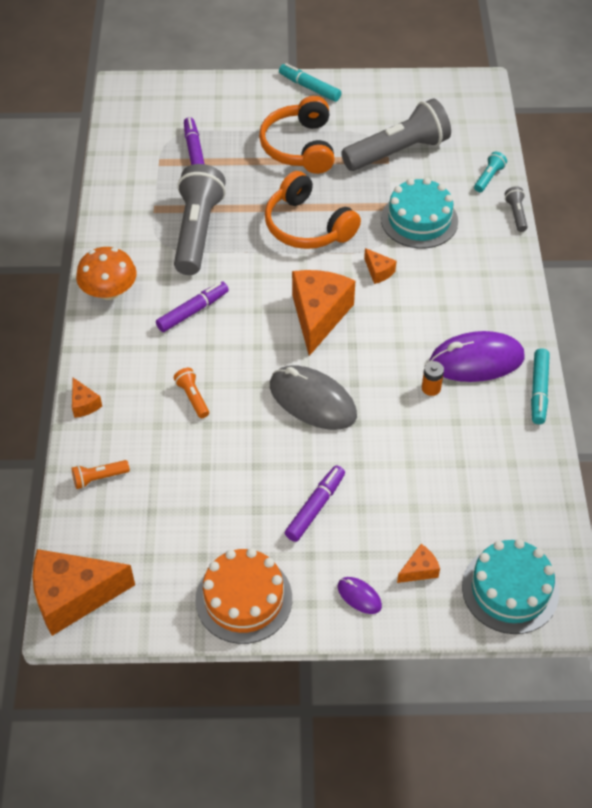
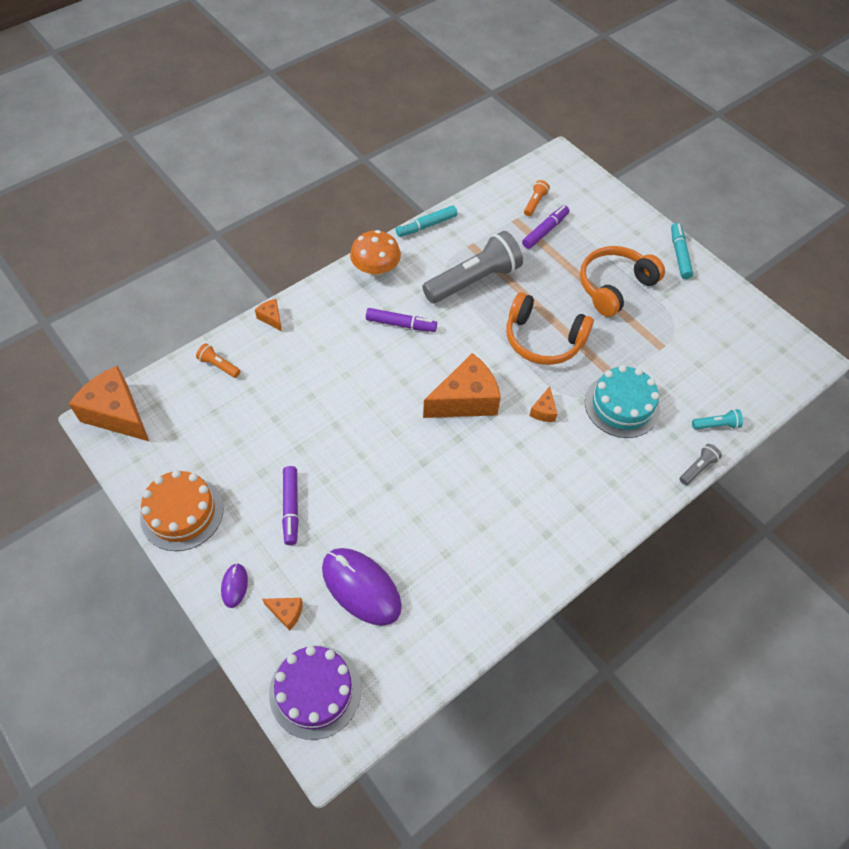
camera: 50 degrees right, 5 degrees up
(84, 404) = (271, 318): orange cheese -> orange cheese turned 120 degrees clockwise
(192, 397) = (327, 373): orange flashlight -> orange flashlight (535, 203)
(307, 226) = (543, 339): orange headphones -> orange headphones turned 75 degrees counterclockwise
(312, 401) = (384, 446): grey mouse -> none
(315, 507) = (291, 508): purple marker -> purple marker turned 90 degrees clockwise
(398, 151) = (677, 348): grey flashlight -> none
(431, 388) = (463, 516): orange battery -> none
(476, 360) = (518, 531): purple mouse -> purple mouse (361, 587)
(510, 589) = (315, 691): turquoise cake -> purple cake
(539, 390) = (528, 596): turquoise marker -> turquoise marker (426, 226)

